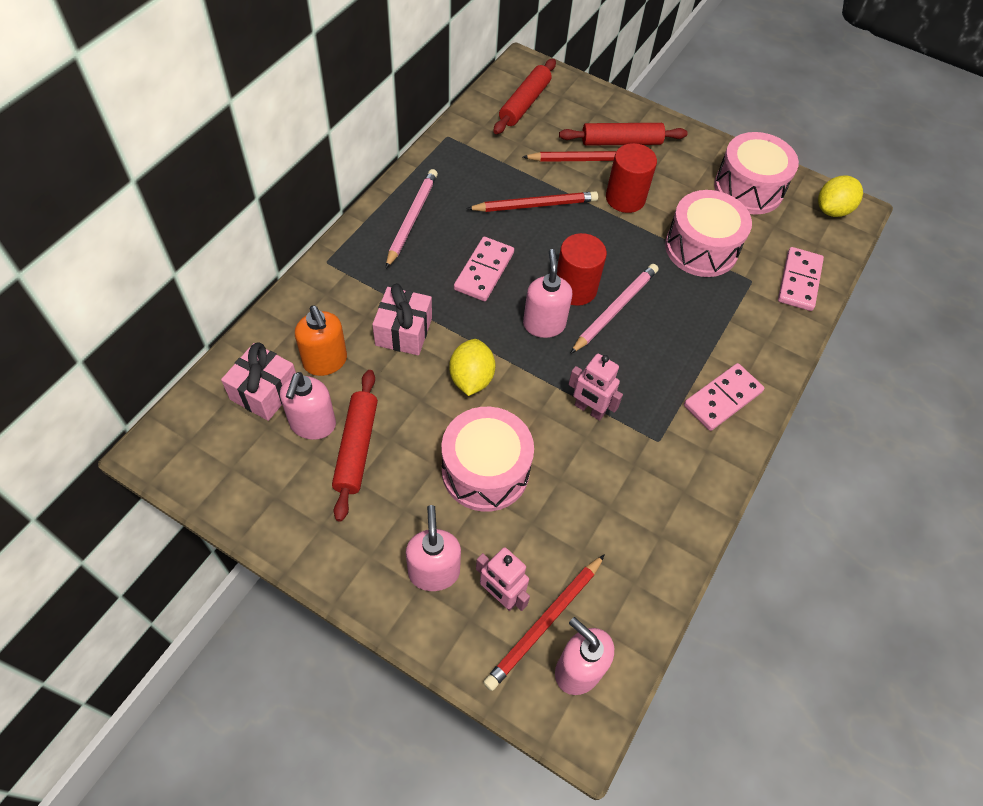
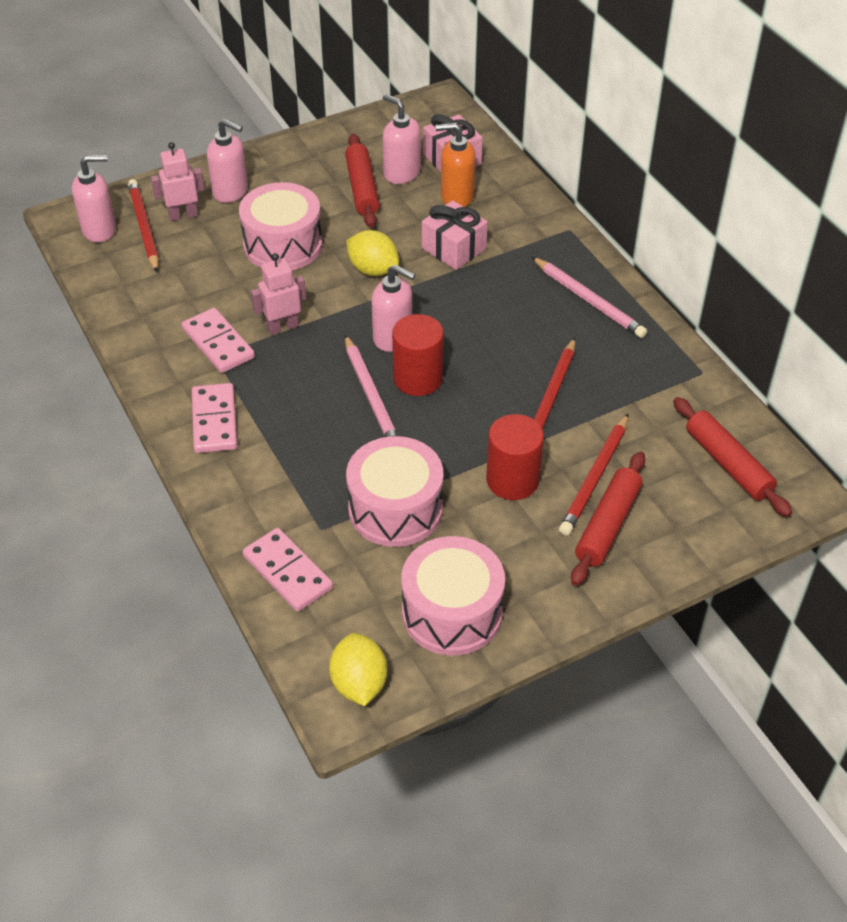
camera: 125 degrees right, 10 degrees down
(357, 448) = (362, 188): red rolling pin -> red rolling pin turned 45 degrees clockwise
(484, 271) = (486, 324): pink domino -> pink domino (218, 343)

